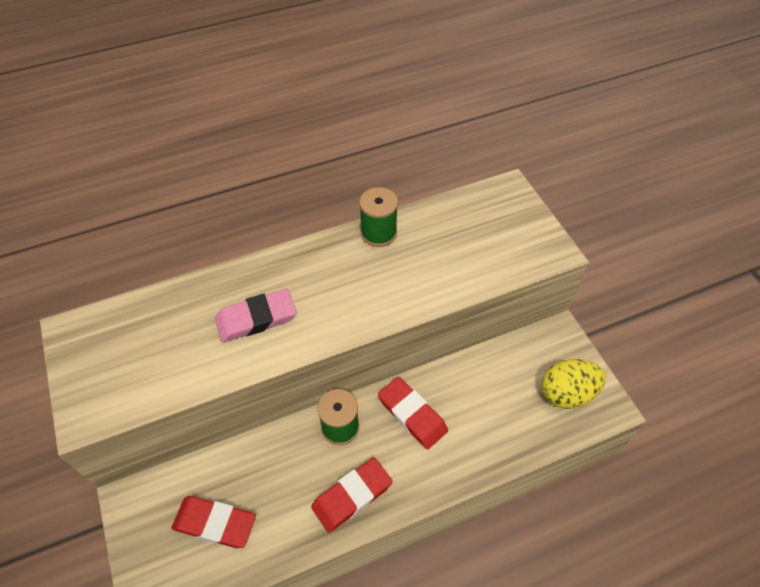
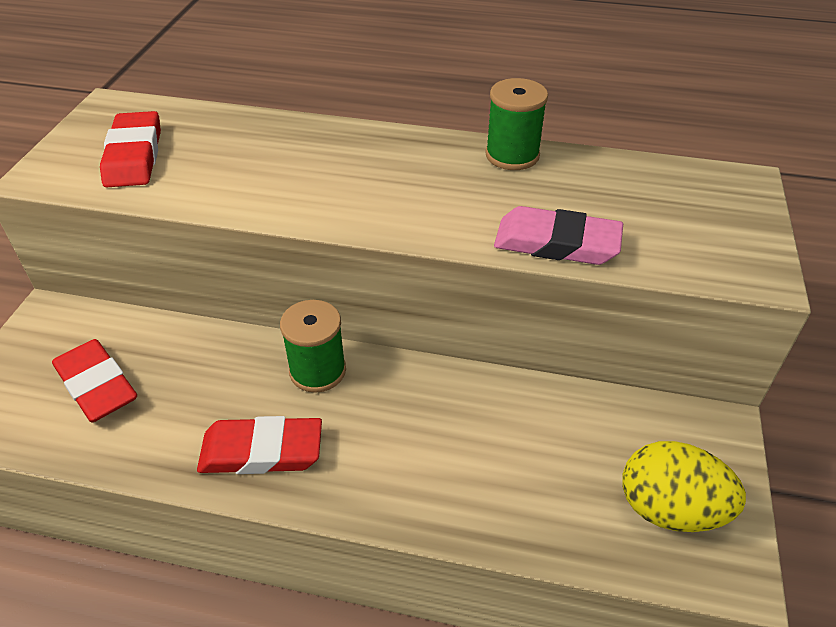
camera: 35 degrees right, 10 degrees down
(256, 319) = (288, 171): pink eraser -> pink eraser (556, 243)
(412, 414) = (417, 407): red eraser -> red eraser (134, 155)

